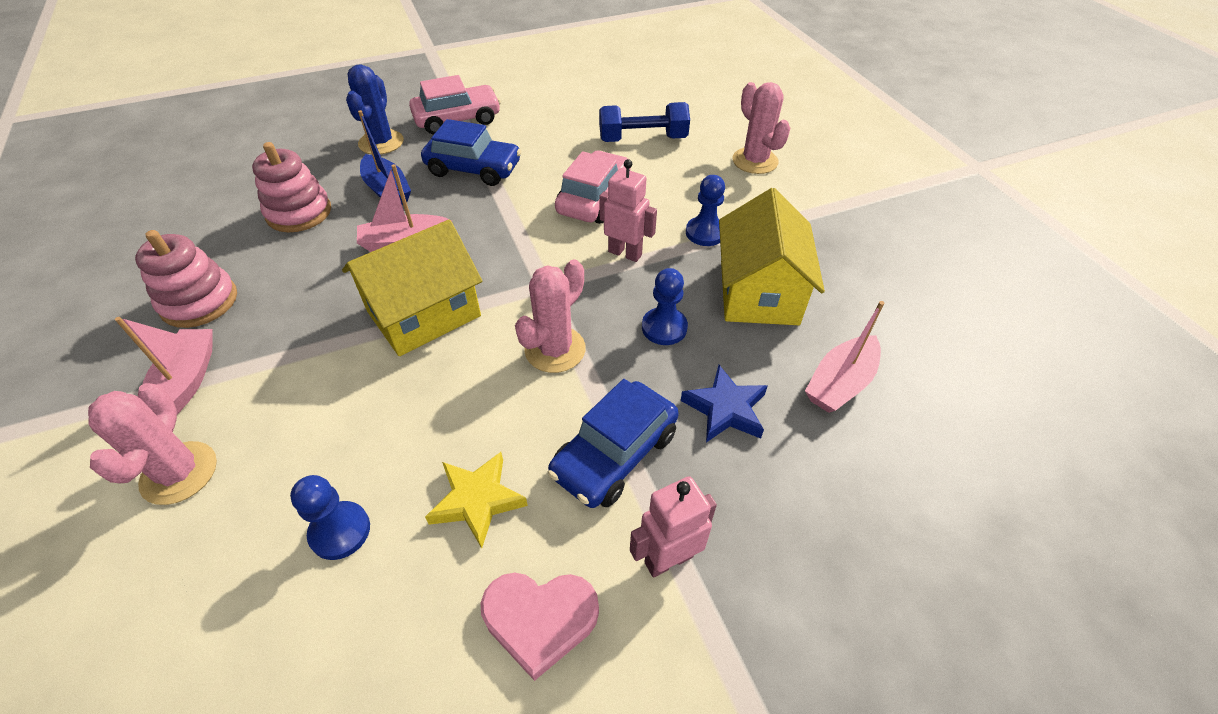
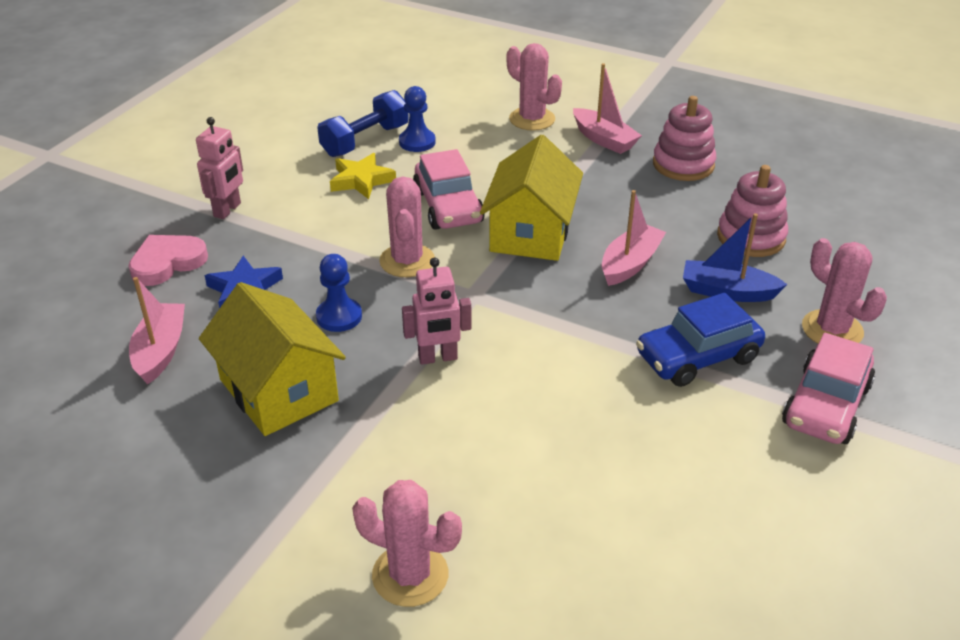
camera: 140 degrees right, 10 degrees down
(381, 142) = (832, 329): blue cactus -> pink cactus
(540, 619) = (278, 165): pink heart -> pink heart (167, 263)
(594, 199) = (536, 396): pink car -> pink car (448, 207)
(615, 454) = (302, 232): blue car -> none
(643, 139) = (588, 519): blue dumbbell -> blue dumbbell (365, 141)
(705, 233) = (381, 424): blue pawn -> none

